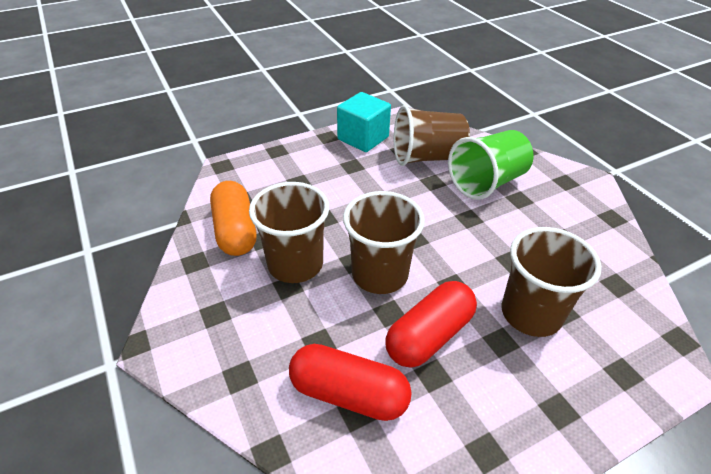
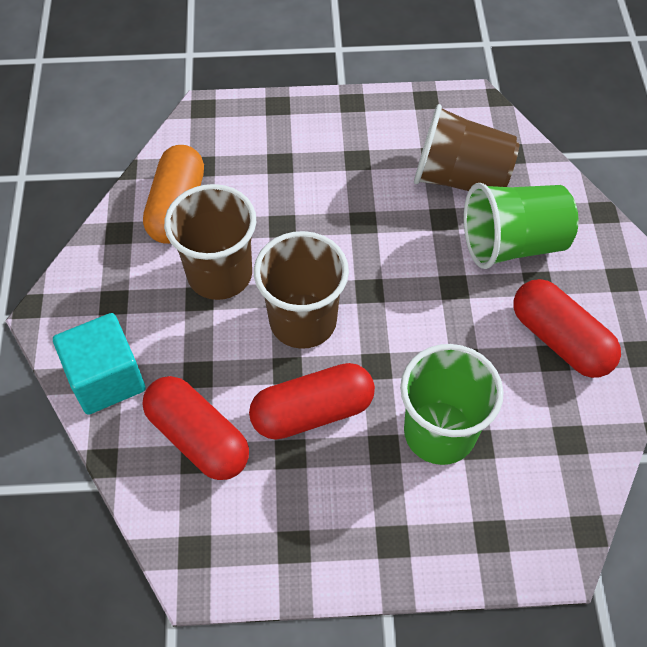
camera: 25 degrees right, 15 degrees up
(363, 138) = (395, 120): turquoise cube -> turquoise cube (106, 378)
(531, 313) = (439, 432): brown cup -> green cup
(560, 226) = (560, 340): none -> red capsule

